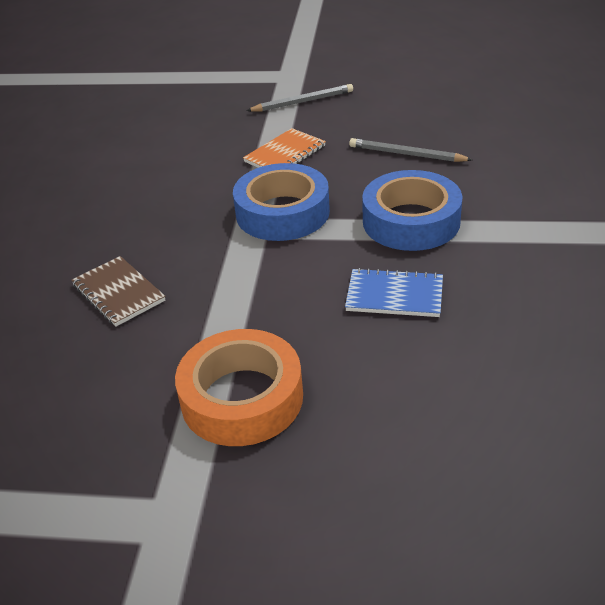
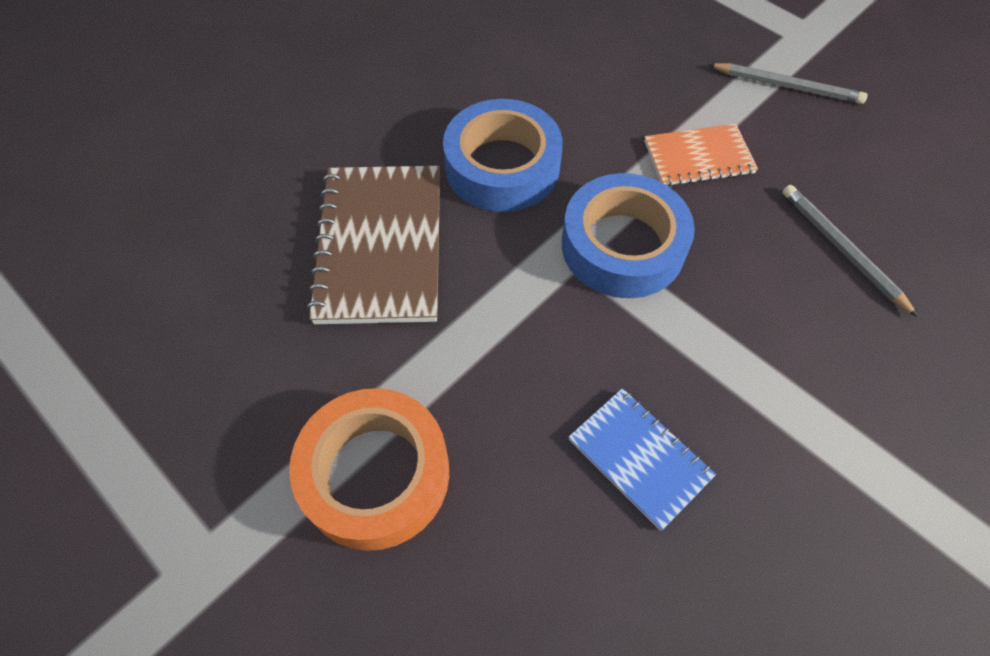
camera: 35 degrees right, 20 degrees up
(118, 293) = (380, 246): brown notebook -> brown notebook, size x1.75
(411, 221) = (755, 360): blue tape -> blue tape (502, 166)

